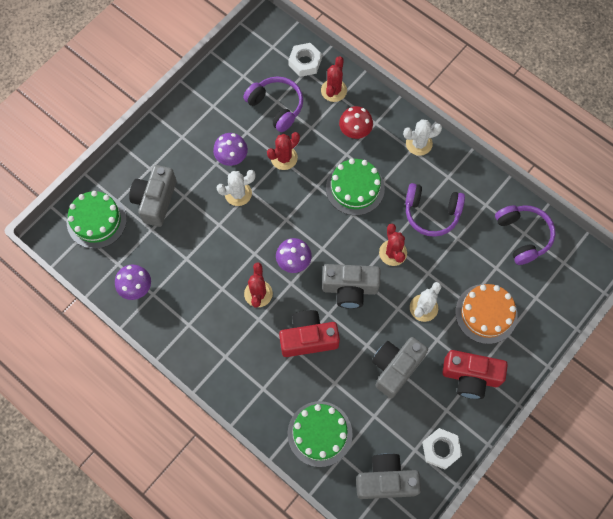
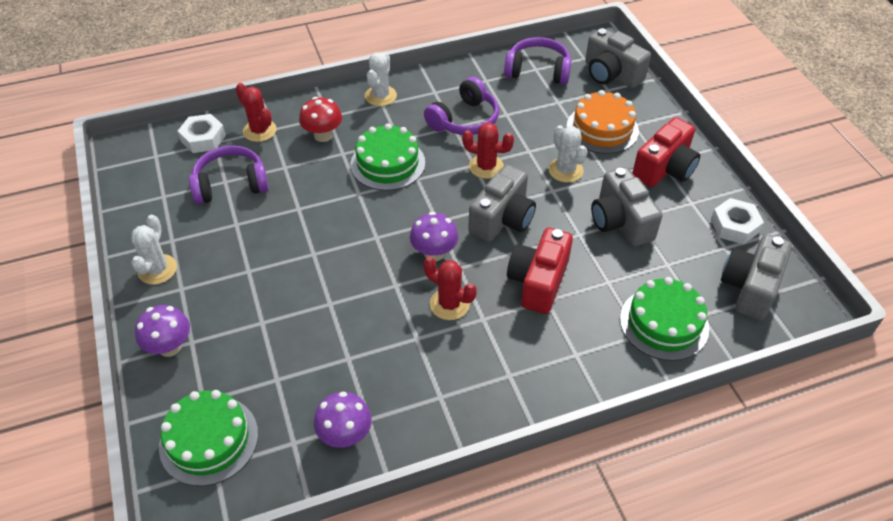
camera: 60 degrees left, 20 degrees down
(155, 201) = (241, 356): grey camera -> grey camera (611, 74)
(232, 158) = (255, 252): purple mushroom -> purple mushroom (170, 347)
(238, 193) = (306, 266): white cactus -> white cactus (157, 269)
(284, 158) = (299, 205): red cactus -> none

